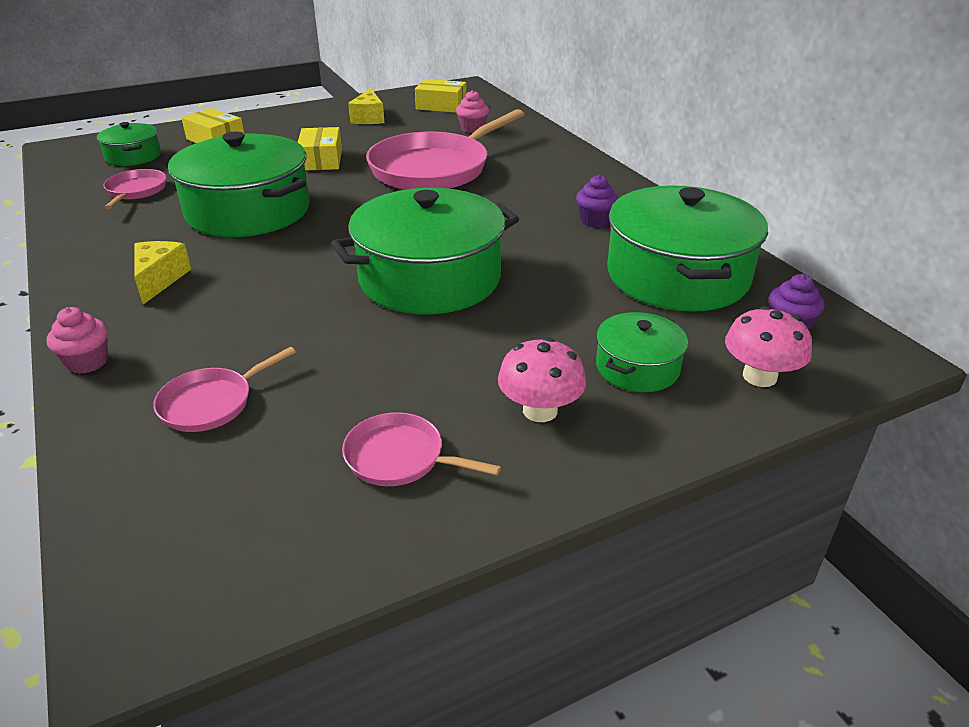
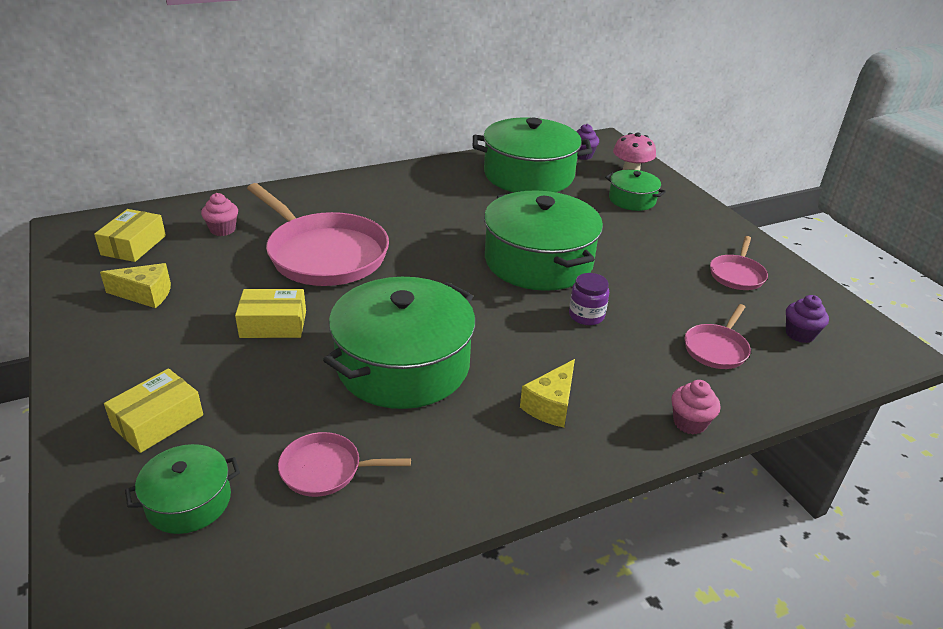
camera: 90 degrees left, 0 degrees up
(160, 279) = (551, 405): yellow cheese -> yellow cheese turned 60 degrees counterclockwise
(211, 403) = (716, 348): pink pan -> pink pan turned 75 degrees clockwise
(307, 306) = (586, 315): none -> purple jar
(540, 410) = (680, 231): pink mushroom -> none
(595, 221) = (448, 191): purple cupcake -> purple cupcake (799, 334)

